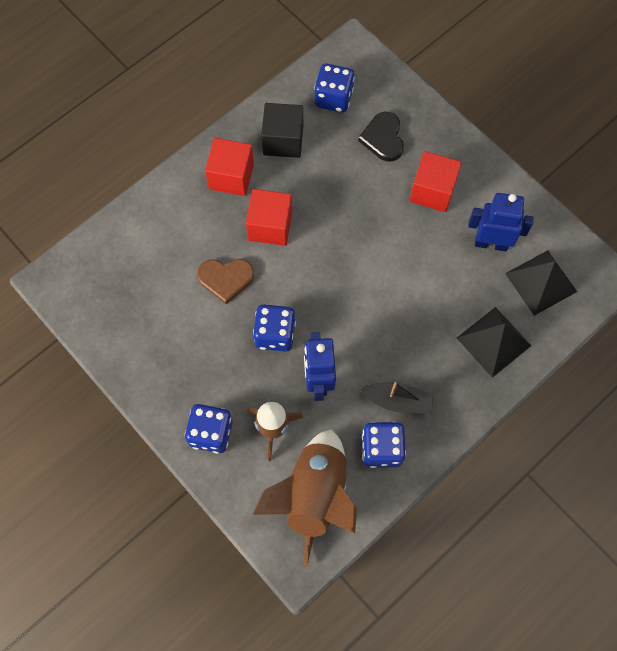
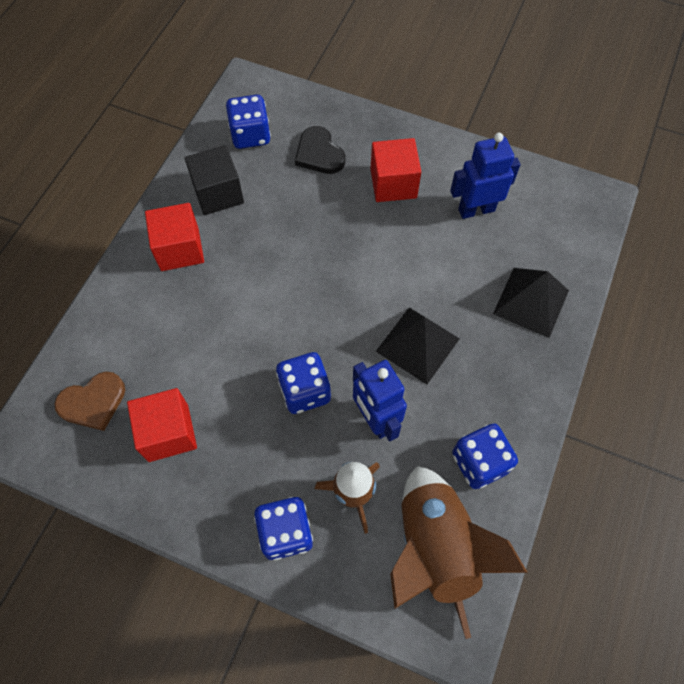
camera: 25 degrees left, 5 degrees down
(226, 279) = (223, 356): brown heart -> brown heart (93, 402)
(270, 226) = (245, 282): red cube -> red cube (168, 433)
(397, 400) = (469, 404): black boat -> none
(541, 282) = (543, 226): black pyramid -> black pyramid (417, 344)

